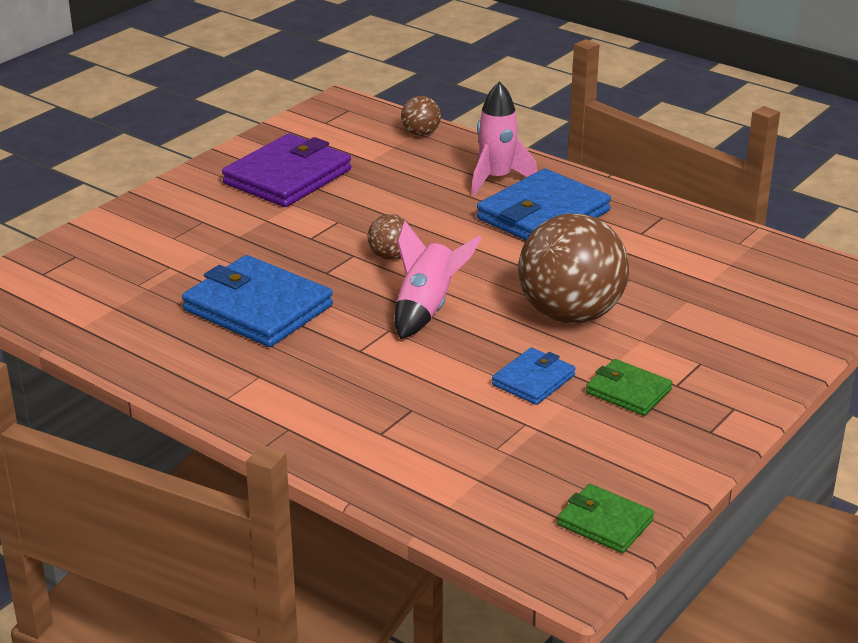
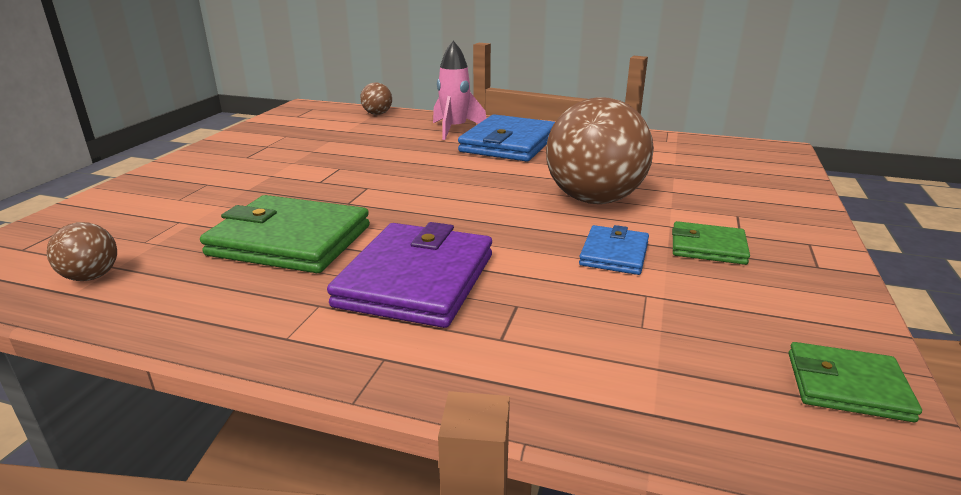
camera: 20 degrees left, 5 degrees down
(258, 308) = (290, 240): blue wallet -> green wallet
(287, 177) = (279, 147): purple wallet -> purple wallet (416, 280)
(390, 256) = (402, 183): brown ball -> brown ball (91, 276)
(427, 309) = (464, 215): pink rocket -> none

